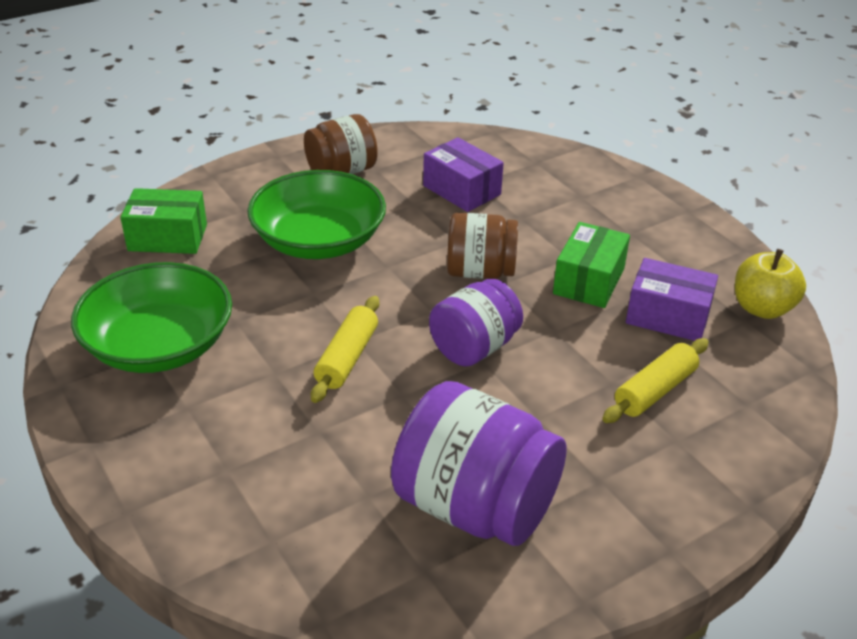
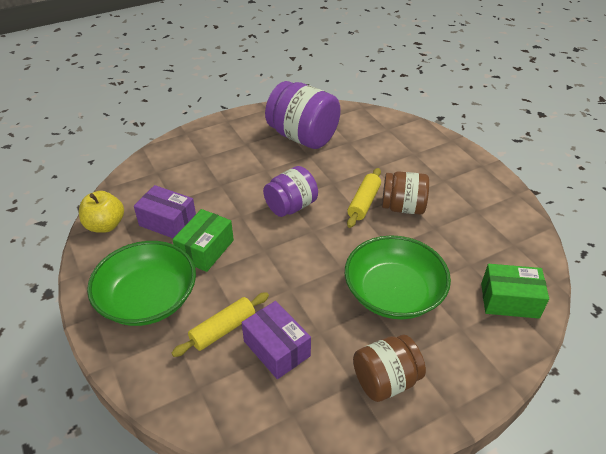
camera: 175 degrees left, 5 degrees up
(159, 345) = (474, 214): green bowl -> green bowl (148, 299)
(480, 271) = (277, 260): brown jar -> brown jar (403, 207)
(655, 391) = (200, 180): yellow rolling pin -> yellow rolling pin (223, 329)

